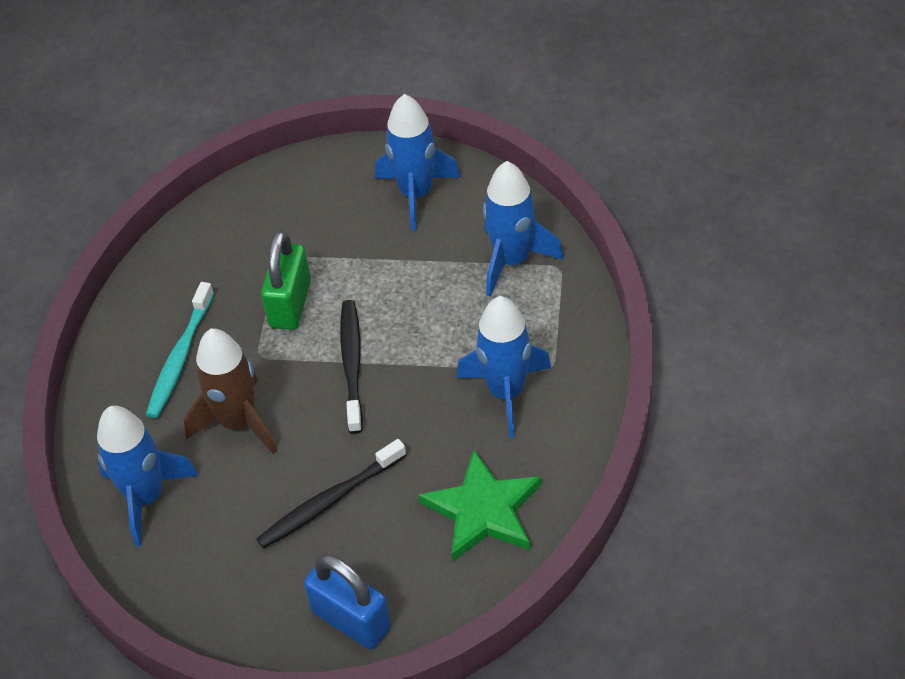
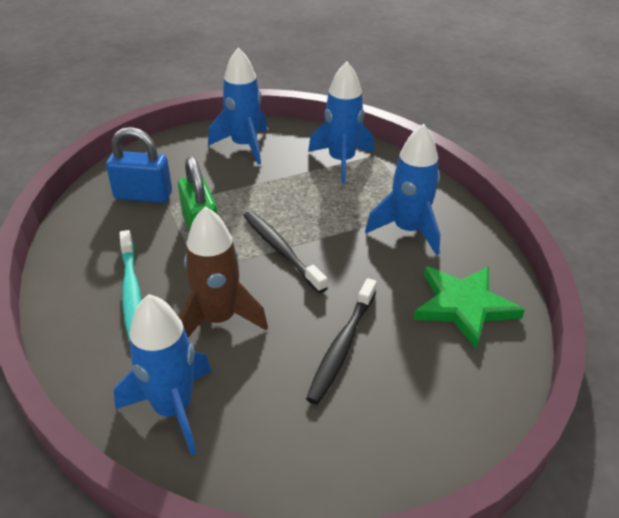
camera: 35 degrees left, 10 degrees down
(351, 620) = (440, 428): blue padlock -> blue padlock (143, 195)

